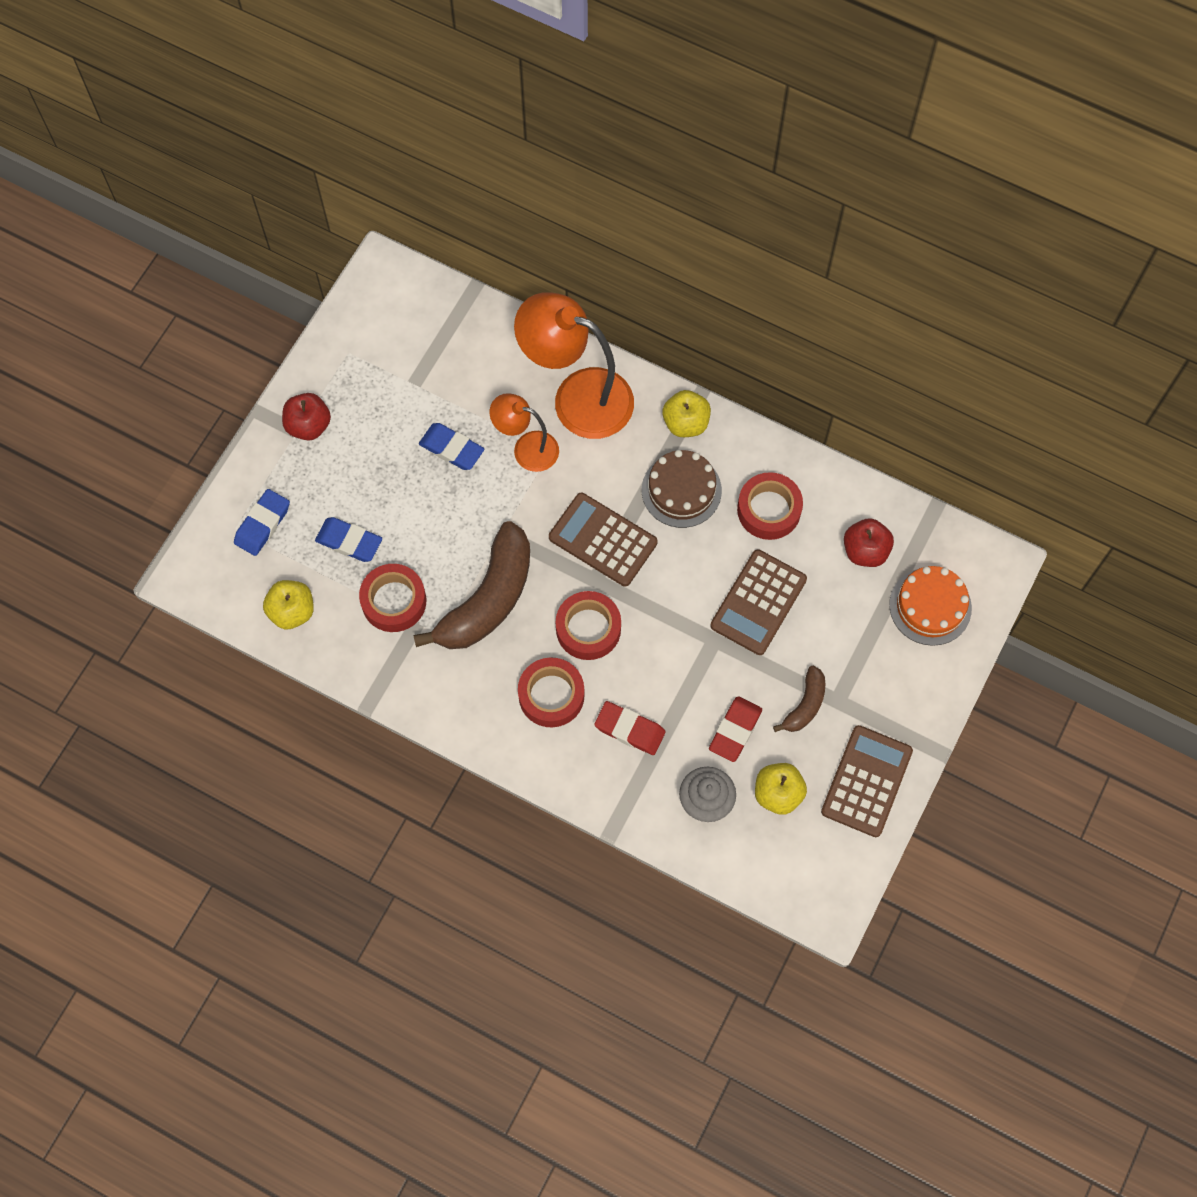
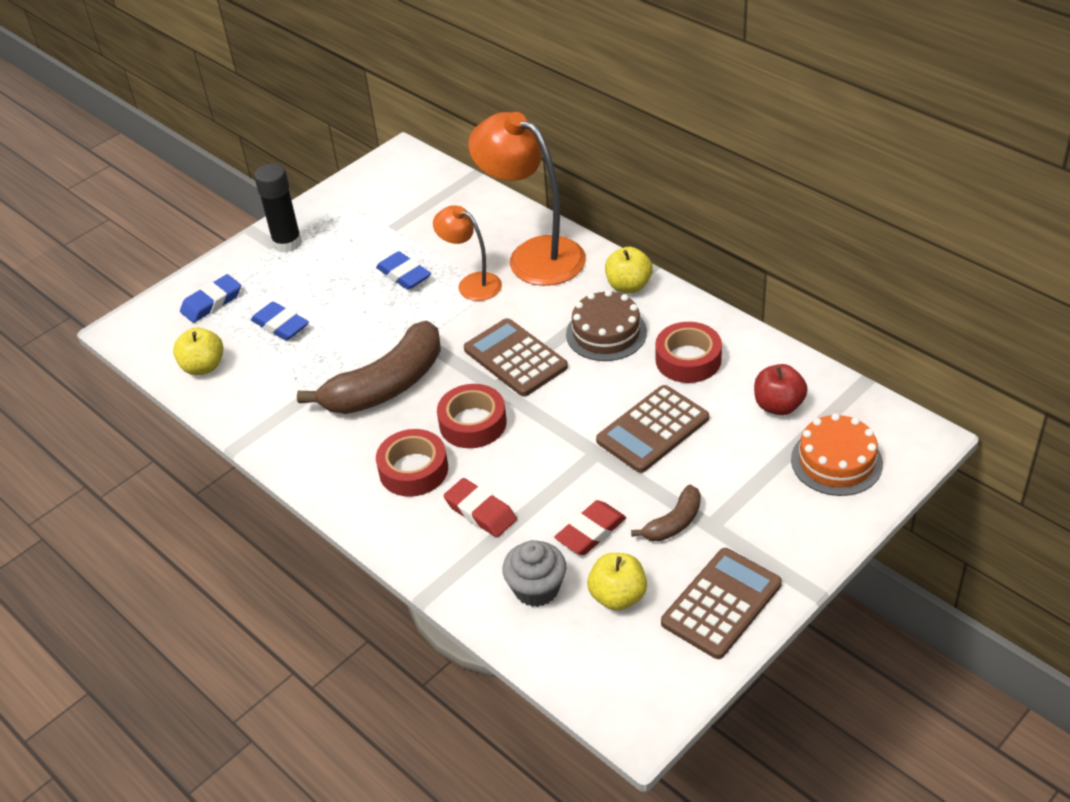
camera: 20 degrees right, 25 degrees down
(308, 425) = (287, 243): red apple -> black glue stick
(394, 601) = (298, 374): red tape -> none

